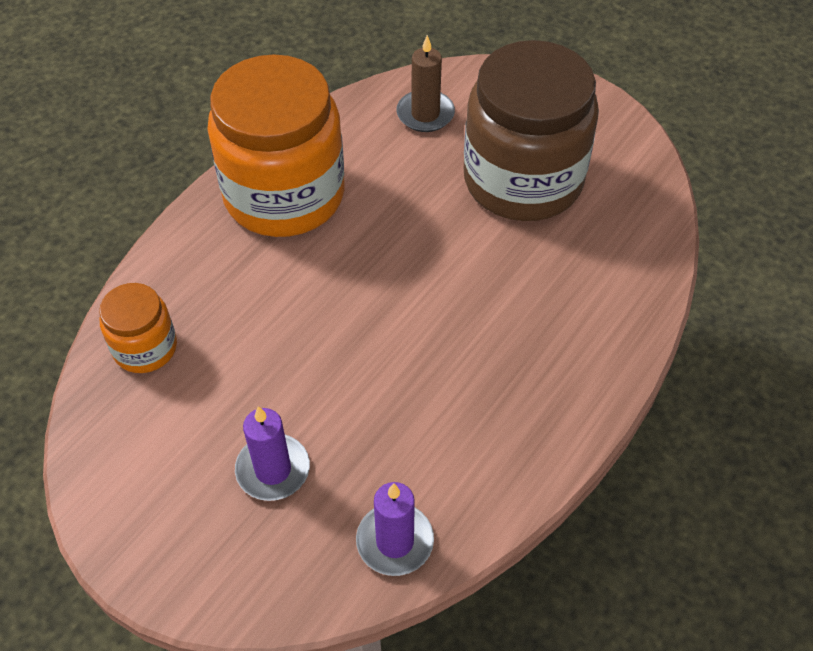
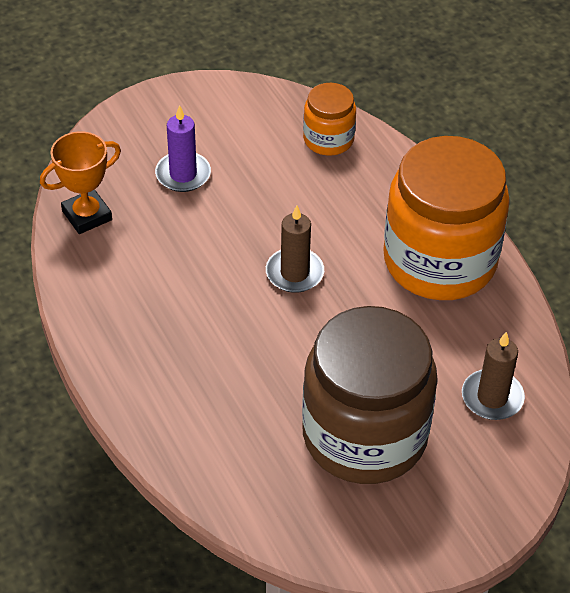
camera: 115 degrees right, 5 degrees down
(366, 300) = (294, 273): none -> brown candle
(395, 541) = (87, 215): purple candle -> orange trophy

